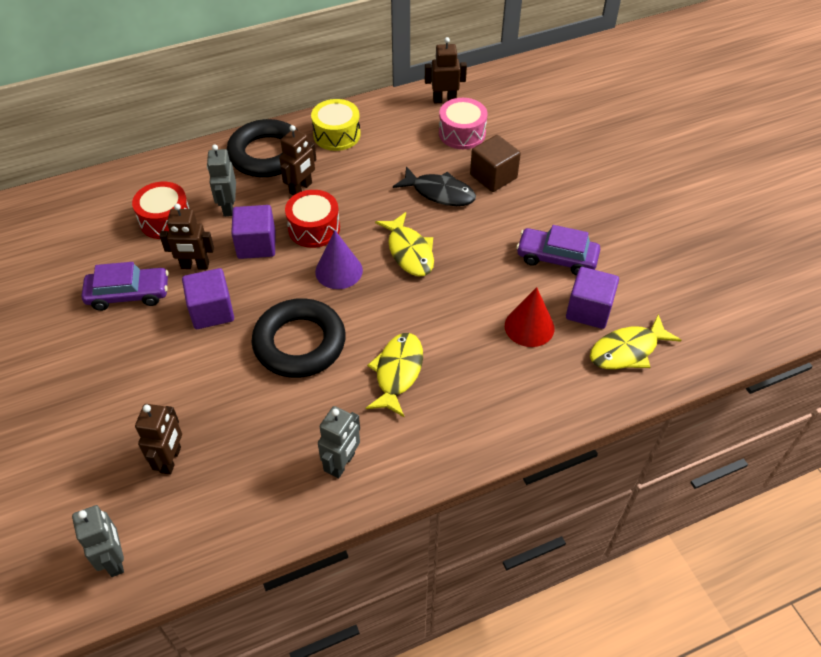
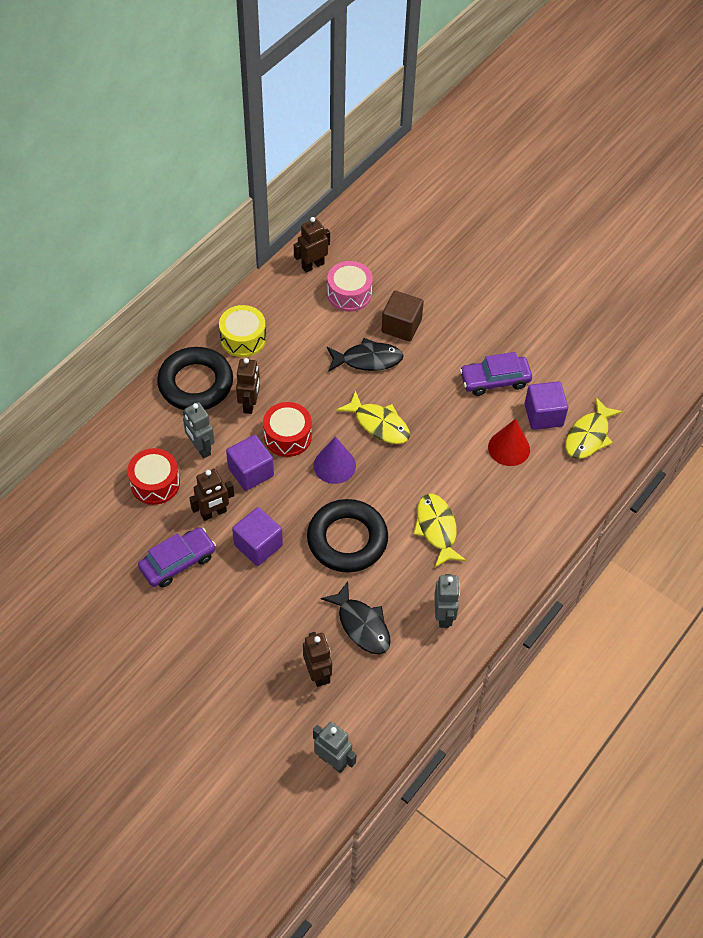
camera: 30 degrees left, 5 degrees up
(251, 432) = (362, 625): none -> black fish

